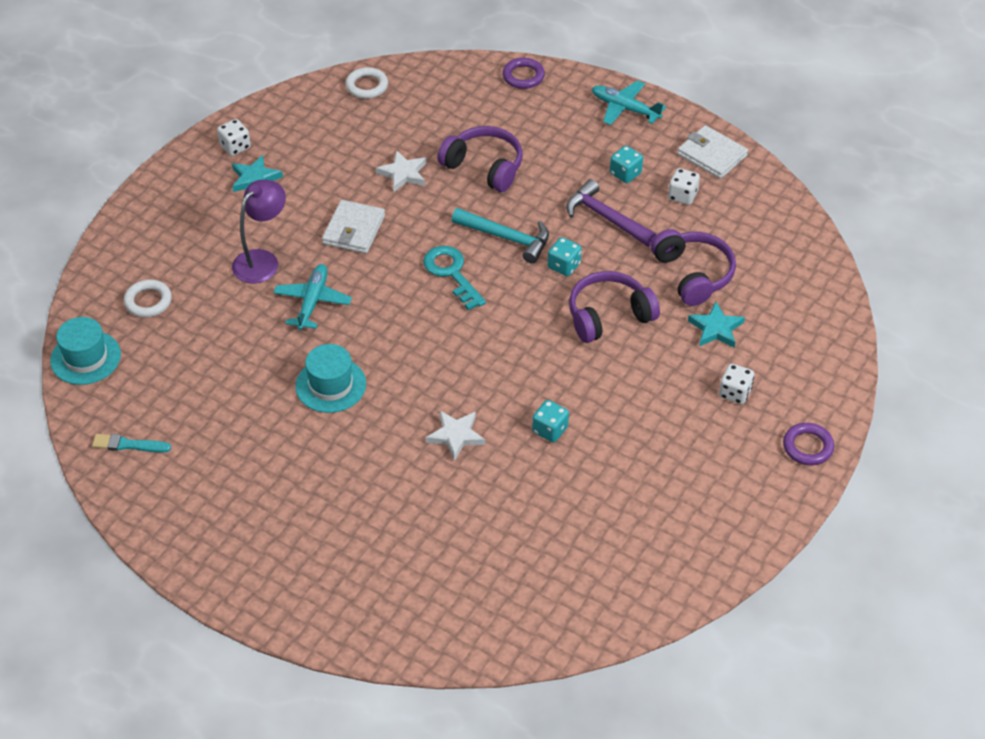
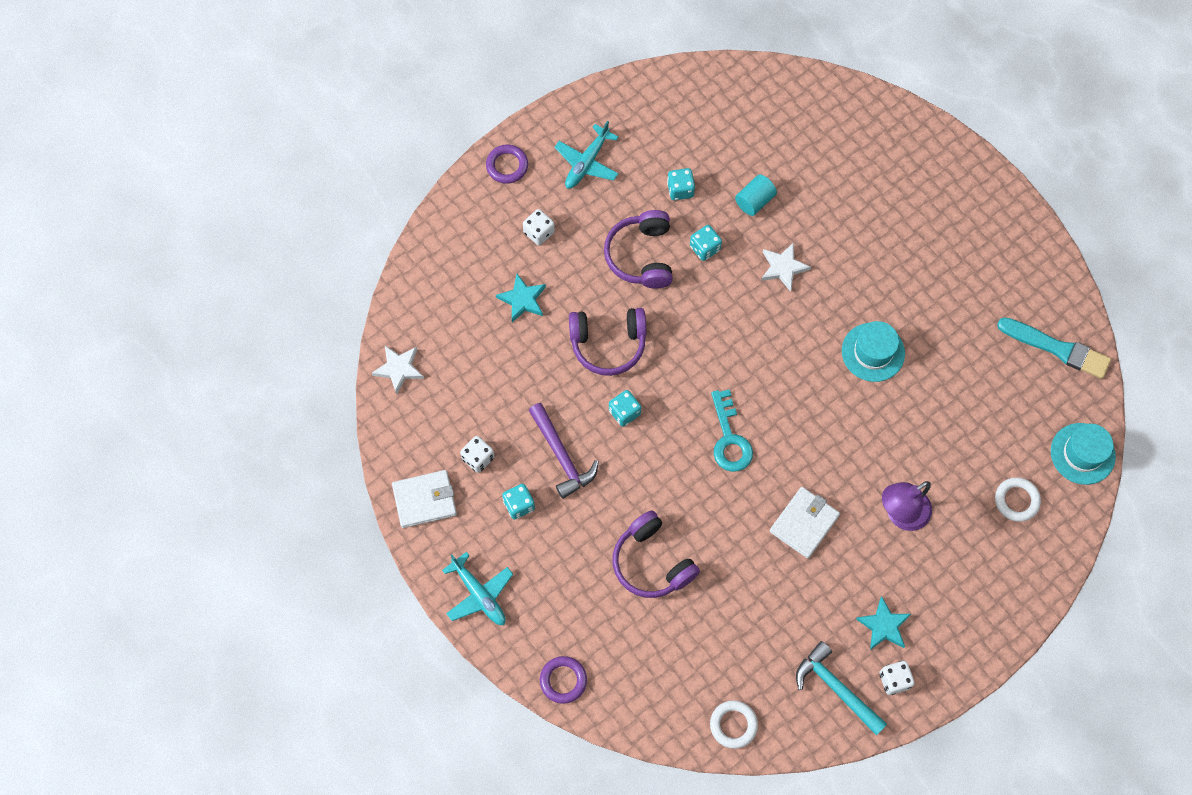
camera: 160 degrees left, 20 degrees up
(128, 445) = (1057, 348): turquoise brush -> turquoise brush, size x1.70
(312, 302) = (866, 448): turquoise plane -> turquoise plane (587, 162)
(403, 174) = (734, 581): white star -> white star (399, 369)
(506, 238) = (664, 463): turquoise hammer -> turquoise hammer (836, 688)
(515, 493) = (754, 201): none -> turquoise cylinder
(604, 480) = (680, 190): none -> turquoise dice
(693, 274) = (513, 363): purple headphones -> purple headphones (641, 256)
(712, 155) = (424, 500): white wallet -> white wallet turned 75 degrees counterclockwise

